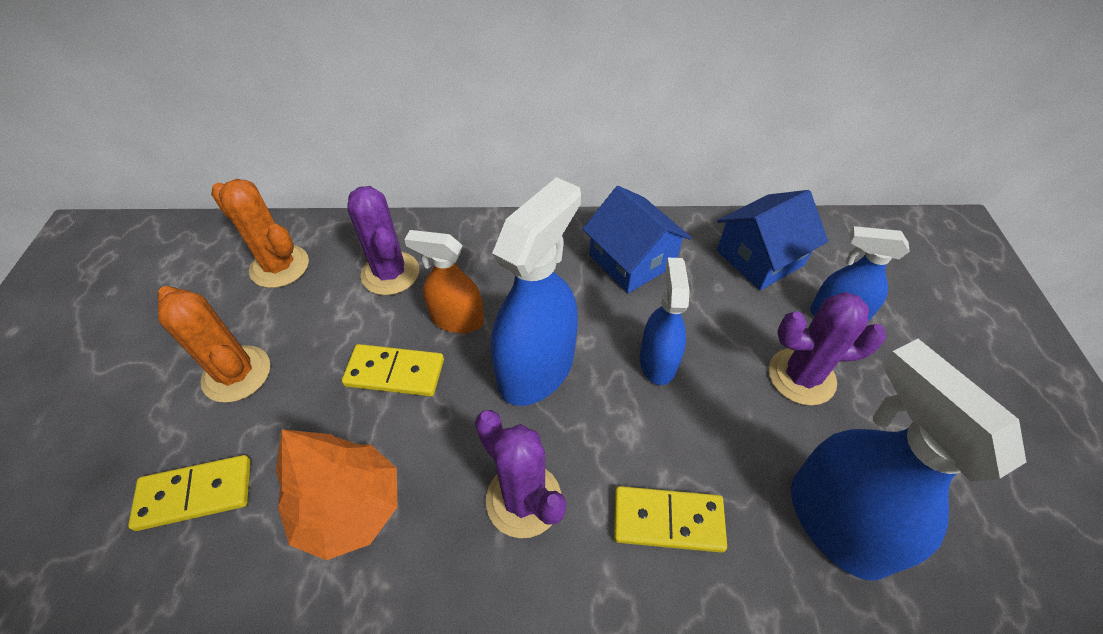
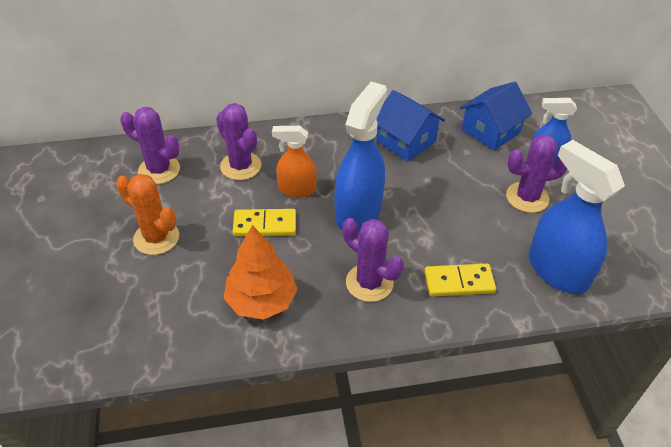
camera: 10 degrees left, 5 degrees down
(195, 494) = (158, 306): yellow domino -> none
(280, 266) = (159, 170): orange cactus -> purple cactus
(658, 361) = (435, 199): blue spray bottle -> none

